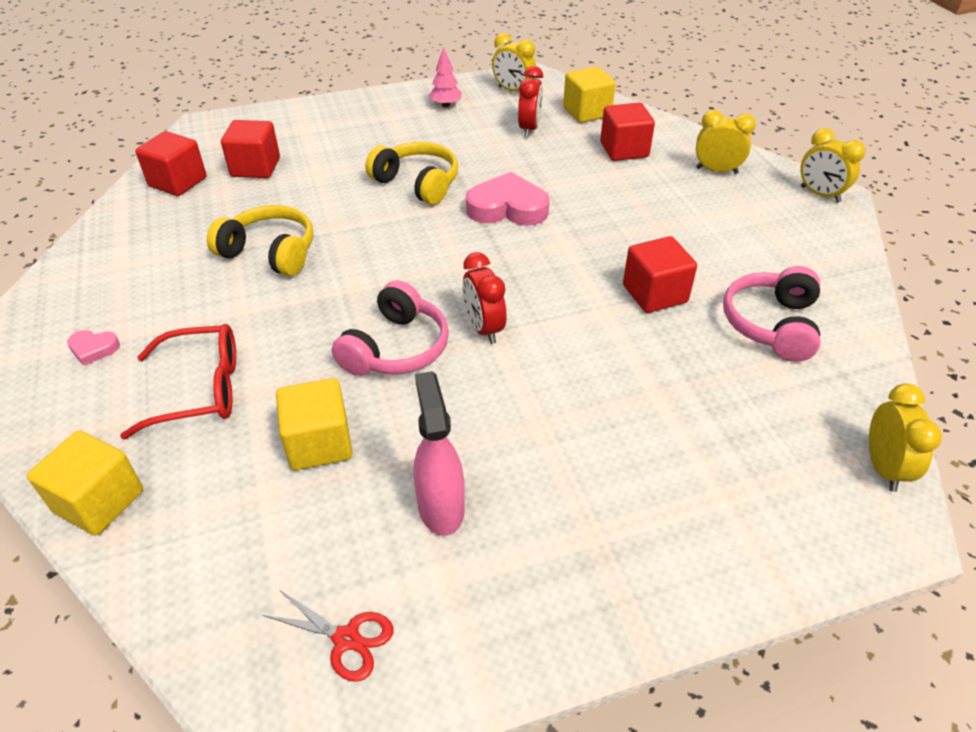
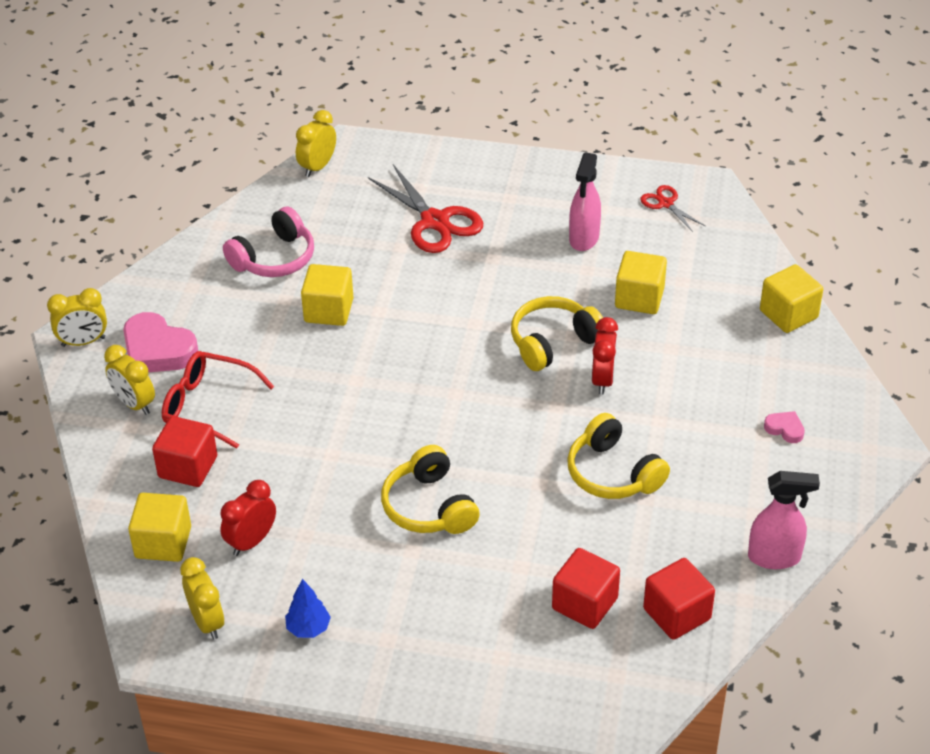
camera: 150 degrees left, 0 degrees up
(96, 239) = (774, 557): none -> pink spray bottle
(200, 389) = (708, 364): red glasses -> red glasses (208, 405)
(396, 348) = (553, 342): pink headphones -> yellow headphones
(445, 105) = (308, 628): pink tree -> blue tree
(484, 328) = (479, 333): red clock -> red clock (603, 379)
(507, 208) = (368, 439): pink heart -> pink heart (157, 350)
(654, 294) = (329, 310): red cube -> yellow cube
(654, 448) = (435, 221): none -> red scissors
(820, 194) = (83, 342): yellow clock -> yellow clock turned 90 degrees clockwise

